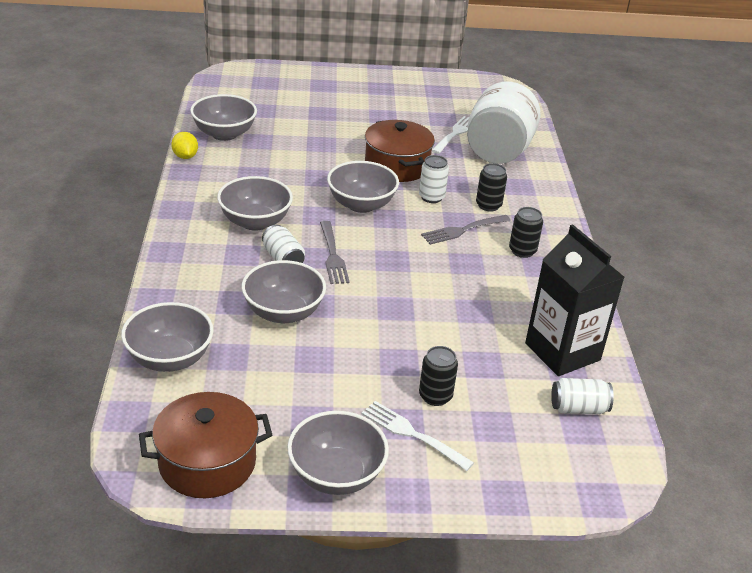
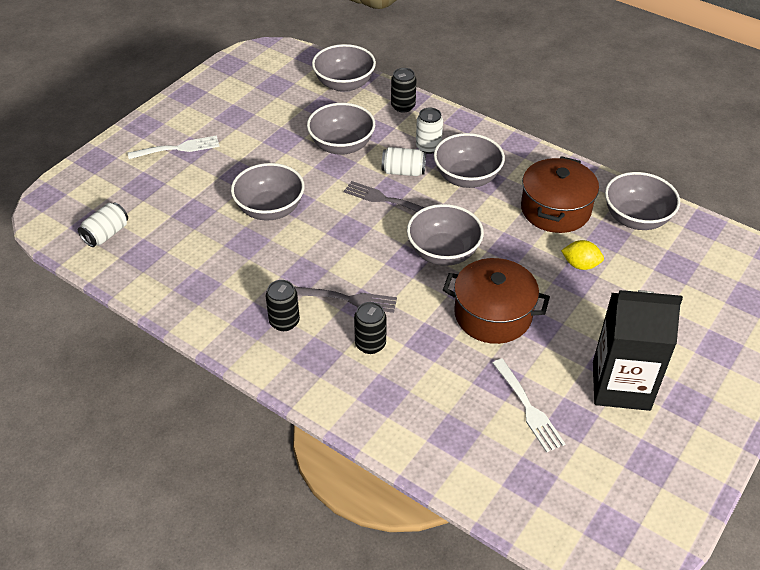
camera: 130 degrees right, 10 degrees up
(185, 156) = (605, 178): yellow lemon -> yellow lemon (580, 265)
(207, 462) = (247, 69): brown pot -> brown pot (555, 209)
(336, 475) = (186, 107): grey bowl -> grey bowl (270, 209)
(431, 197) = (417, 308): white can -> white can (428, 147)
(435, 396) = (194, 174): black can -> black can (403, 106)
(463, 230) = (349, 299): grey fork -> grey fork turned 90 degrees clockwise
(498, 151) = (462, 424): white jar -> none
(562, 352) = (157, 262): black carton -> black carton (621, 385)

